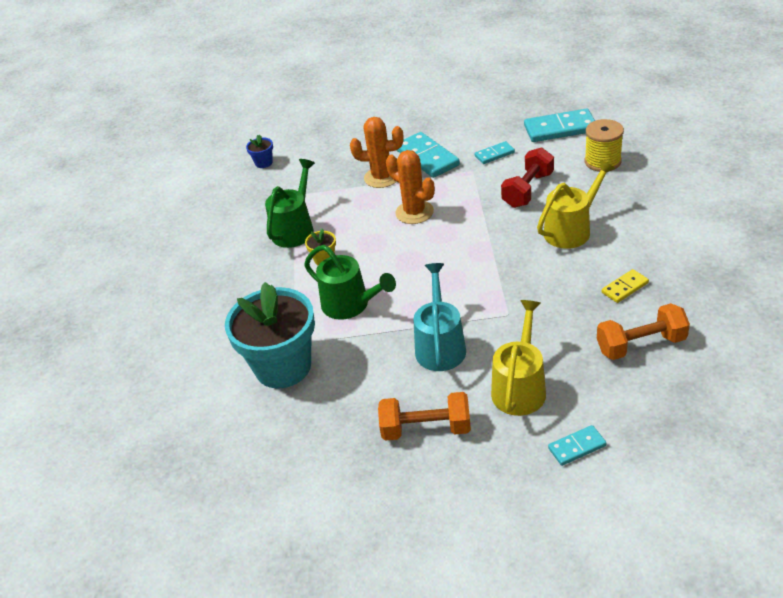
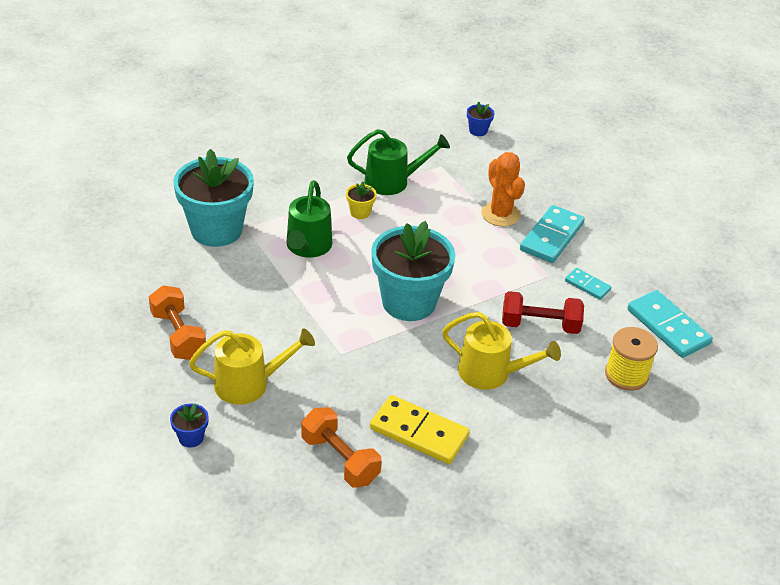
camera: 55 degrees right, 0 degrees up
(414, 212) = (458, 252): orange cactus -> none
(440, 345) = (280, 318): turquoise watering can -> none
(462, 256) = (409, 302): none -> turquoise flower pot
(577, 447) = (191, 437): turquoise domino -> blue flower pot
(624, 288) = (419, 432): yellow domino -> yellow domino, size x1.86

